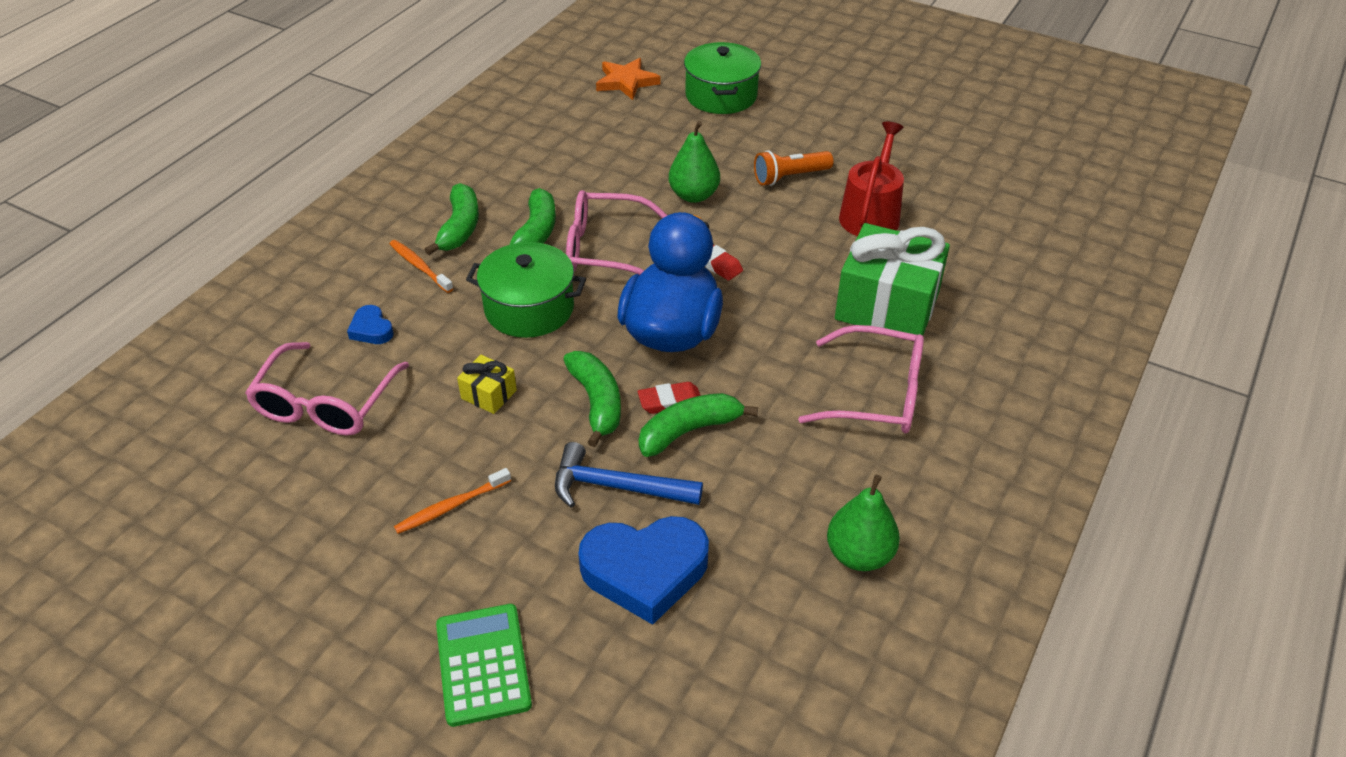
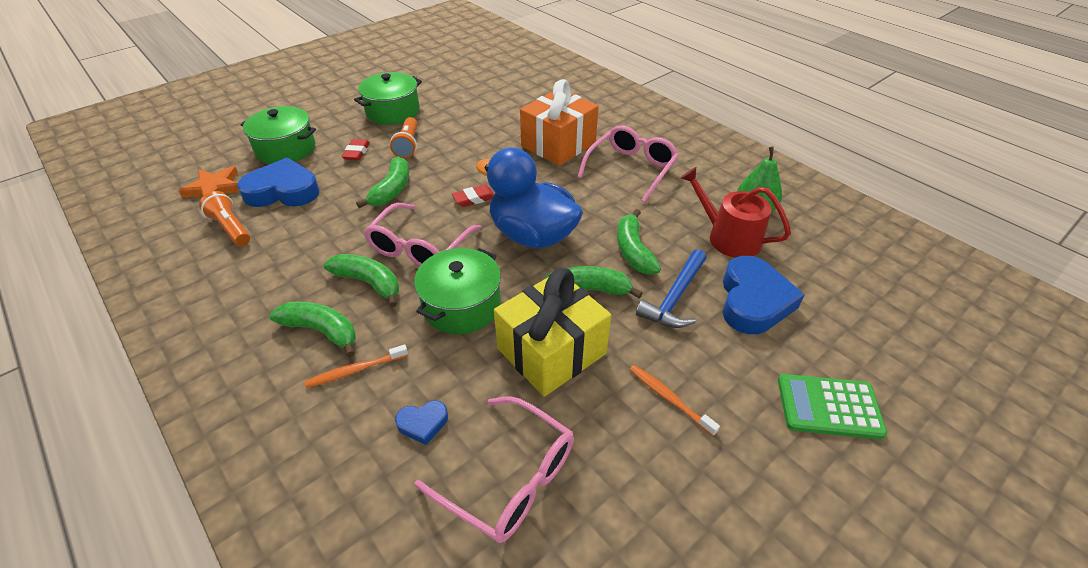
camera: 70 degrees left, 0 degrees up
(451, 506) = (669, 399): orange toothbrush -> orange toothbrush turned 150 degrees clockwise
(489, 394) = (551, 351): yellow gift -> yellow gift, size x2.27
(572, 118) = (231, 228): none -> orange flashlight
(647, 124) = (283, 191): none -> blue heart
(670, 401) = (602, 253): red eraser -> red eraser (357, 152)
(694, 195) = (392, 190): green pear -> green banana
(855, 140) = (393, 111): none -> green pot
(871, 214) = (471, 126): red watering can -> red watering can (728, 237)
(887, 306) = (558, 144): green gift -> orange gift

